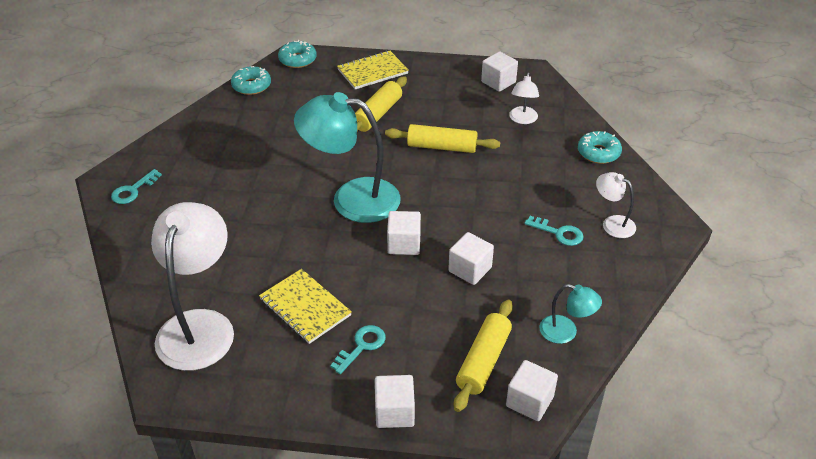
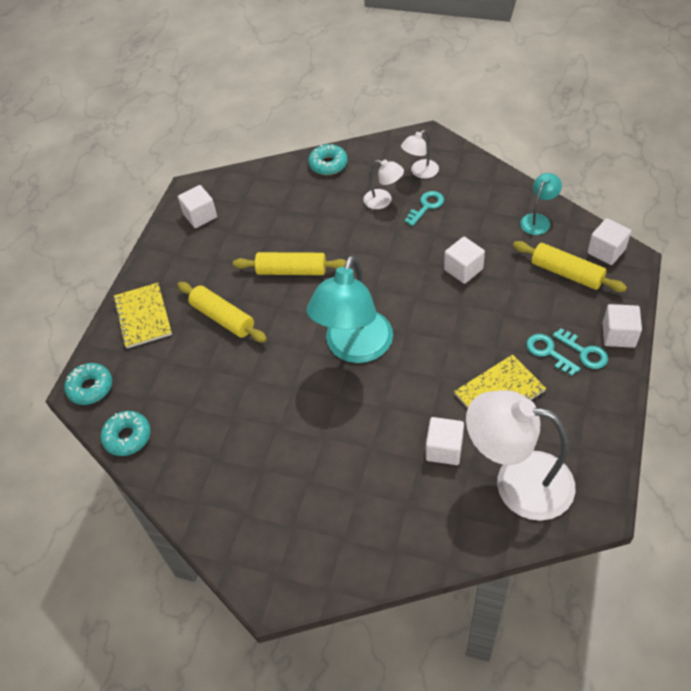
camera: 75 degrees left, 10 degrees up
(133, 190) = (298, 561): turquoise key -> turquoise key (584, 352)
(404, 244) = (425, 312): white cube -> white cube (444, 449)
(442, 147) = (291, 271): yellow rolling pin -> yellow rolling pin turned 75 degrees clockwise
(522, 119) = (266, 207): white lamp -> white lamp (383, 201)

